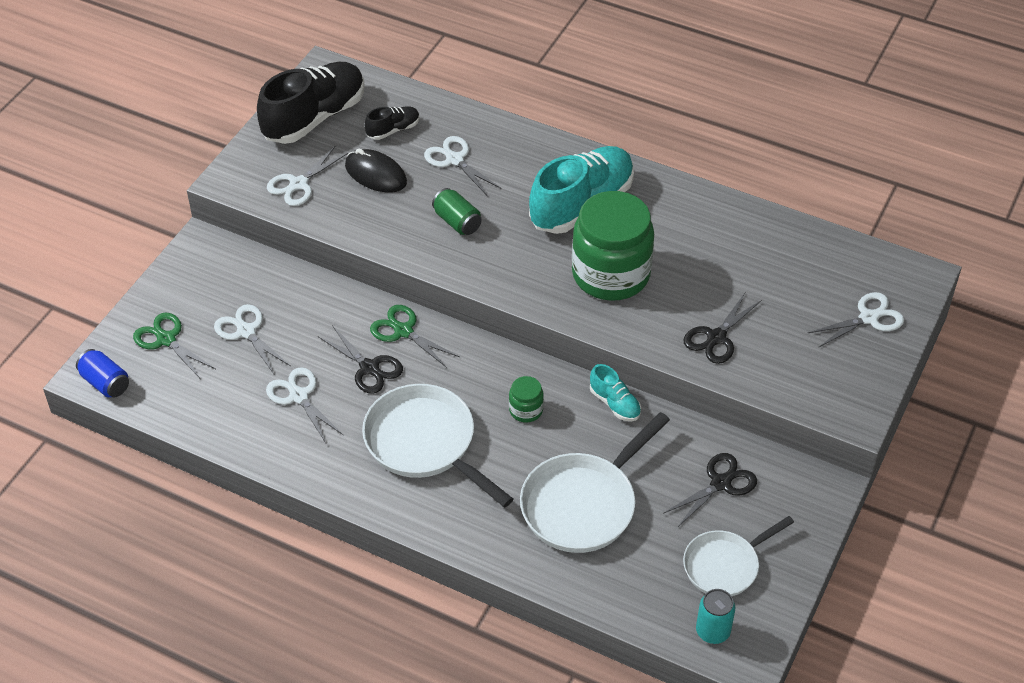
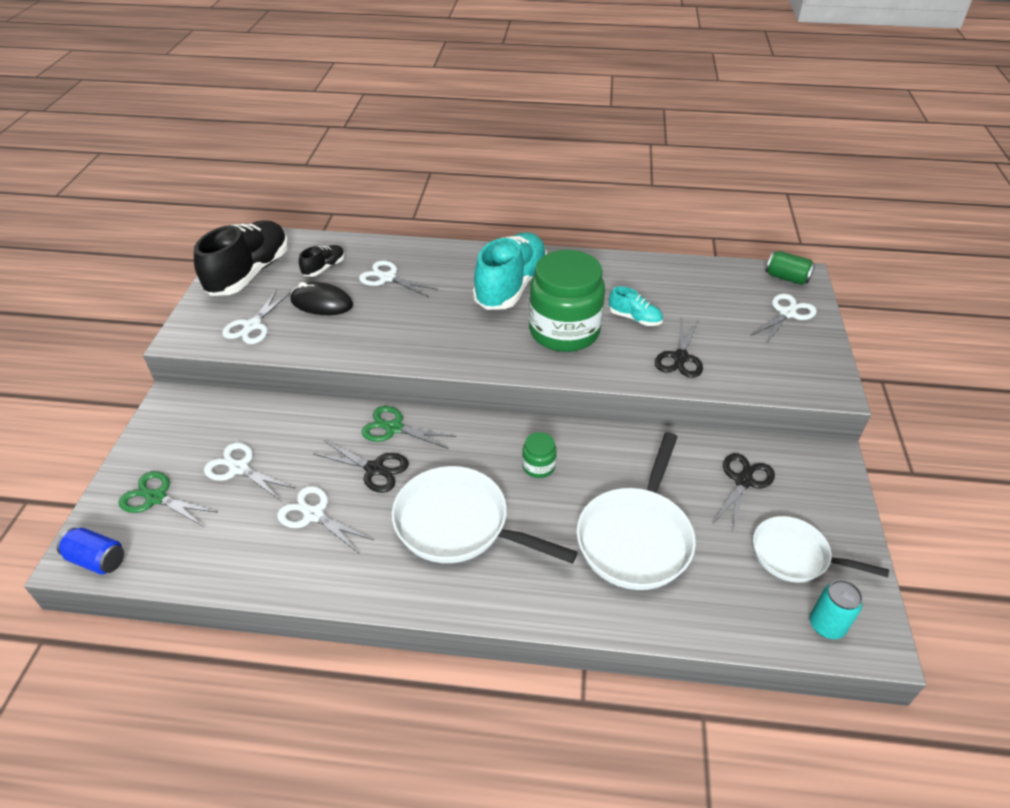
camera: 20 degrees left, 5 degrees down
(457, 222) = (411, 322): green can -> green can (786, 278)
(615, 403) = (613, 439): turquoise shoe -> turquoise shoe (634, 318)
(725, 565) = (795, 555): white pan -> white pan turned 75 degrees clockwise

